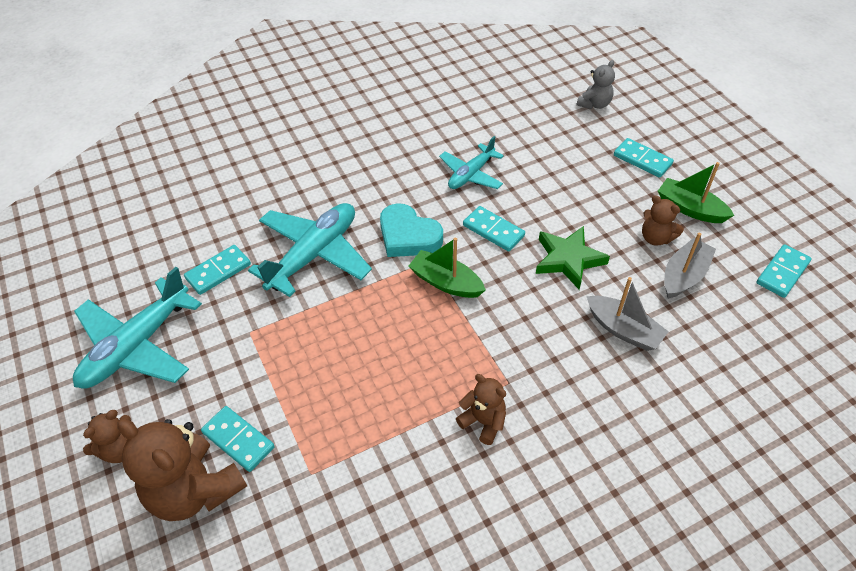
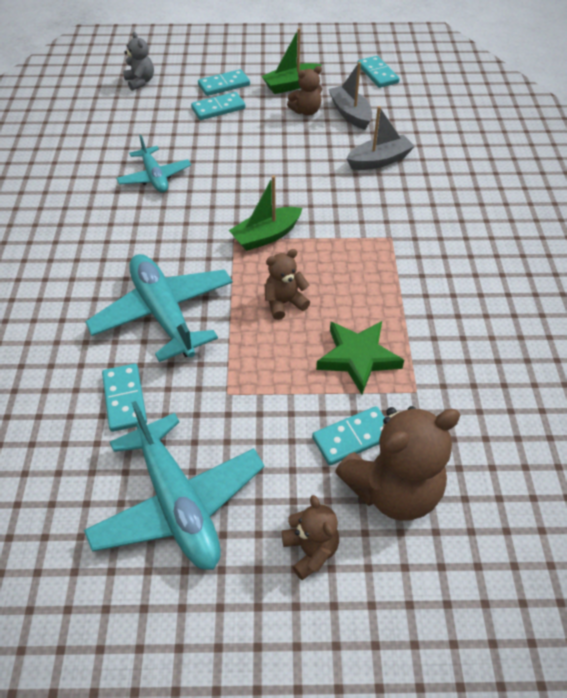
camera: 65 degrees left, 0 degrees up
(408, 236) = (194, 241): turquoise heart -> none
(483, 422) = (420, 264): brown teddy bear -> brown teddy bear (284, 303)
(493, 230) = (231, 188): turquoise domino -> turquoise domino (218, 108)
(568, 259) = (294, 160): green star -> green star (358, 358)

